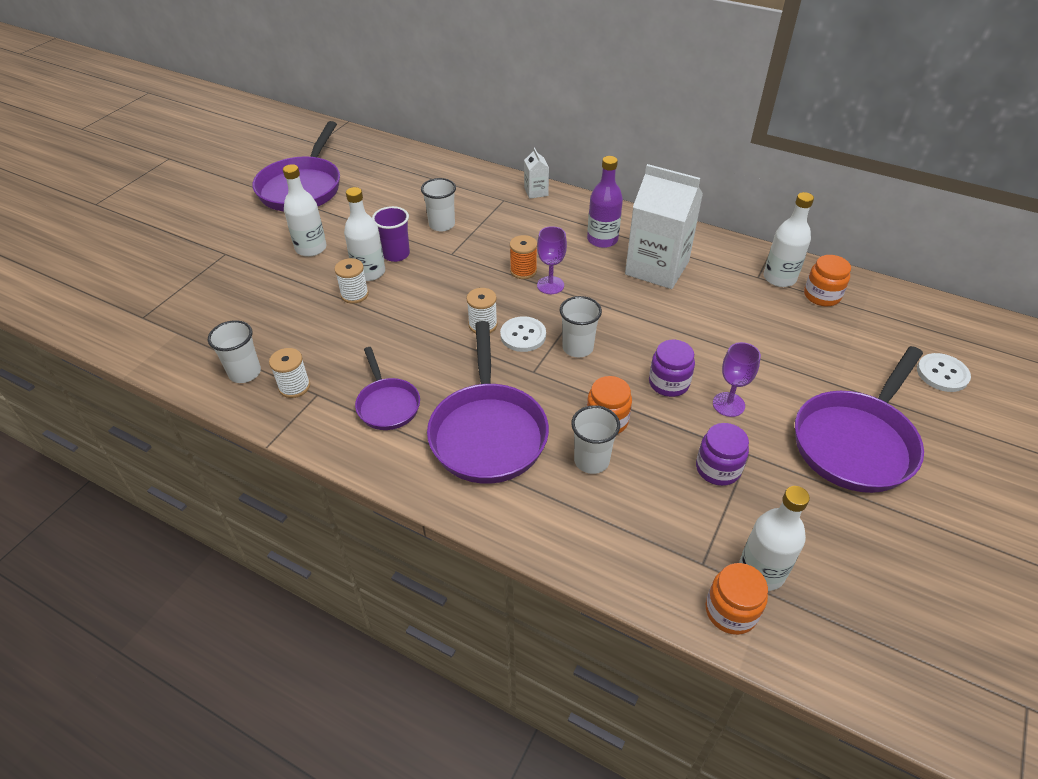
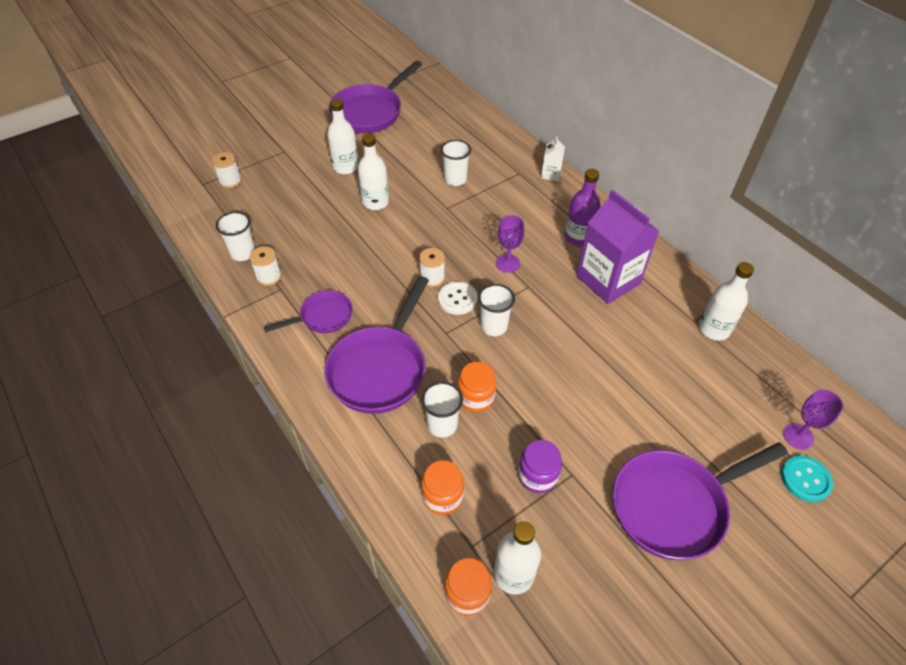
camera: 25 degrees right, 5 degrees up
(354, 294) = (354, 217): white spool -> white spool (230, 181)
(387, 404) = (323, 317): purple pan -> purple pan turned 120 degrees counterclockwise
(396, 254) = (404, 194): purple cup -> none
(523, 271) = (494, 243): orange spool -> none
(657, 268) = (608, 280): white carton -> purple carton
(668, 383) = (547, 386): purple jar -> none
(728, 404) = (585, 425): purple goblet -> purple goblet (798, 436)
(822, 296) = (742, 361): orange jar -> orange jar (442, 496)
(942, 374) = (805, 479): white button -> turquoise button

